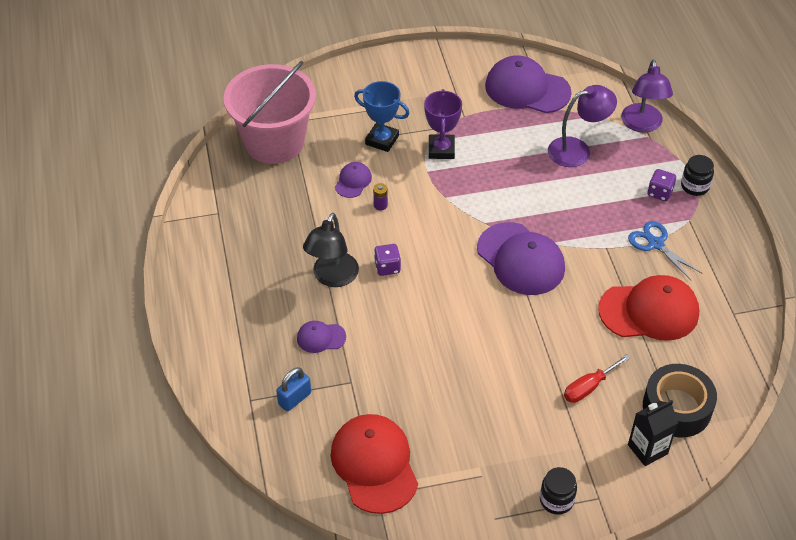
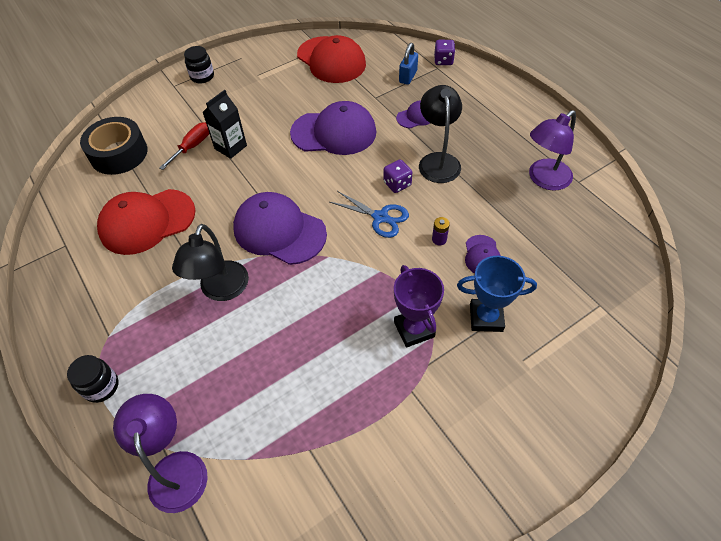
camera: 160 degrees right, 5 degrees up
(274, 142) = (594, 272): pink bucket -> none
(527, 89) = (350, 475): purple cap -> purple cap (334, 132)
(577, 150) = (254, 390): purple lamp -> purple lamp (544, 179)
(587, 225) = (221, 290): none -> black lamp
(647, 449) = (141, 121): black carton -> black carton (230, 147)
(656, 244) = (145, 293): blue scissors -> blue scissors (380, 217)
(660, 193) = (144, 361): purple dice -> purple dice (443, 61)

